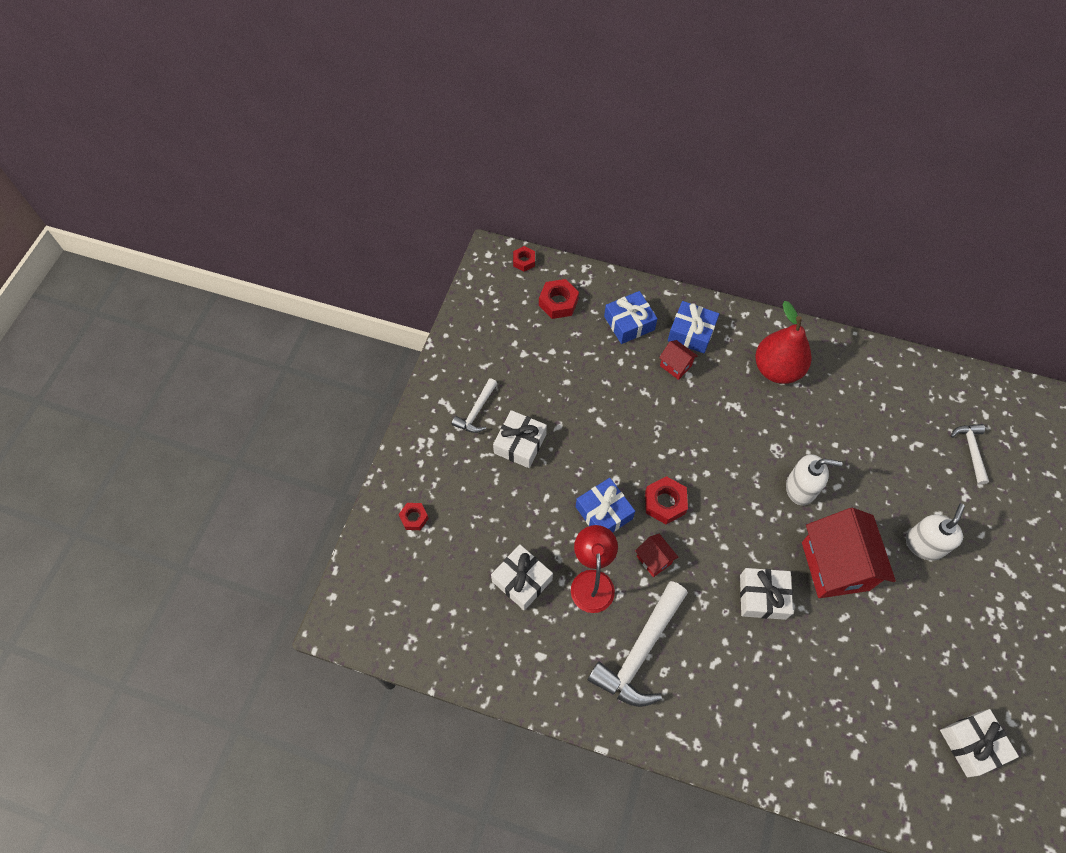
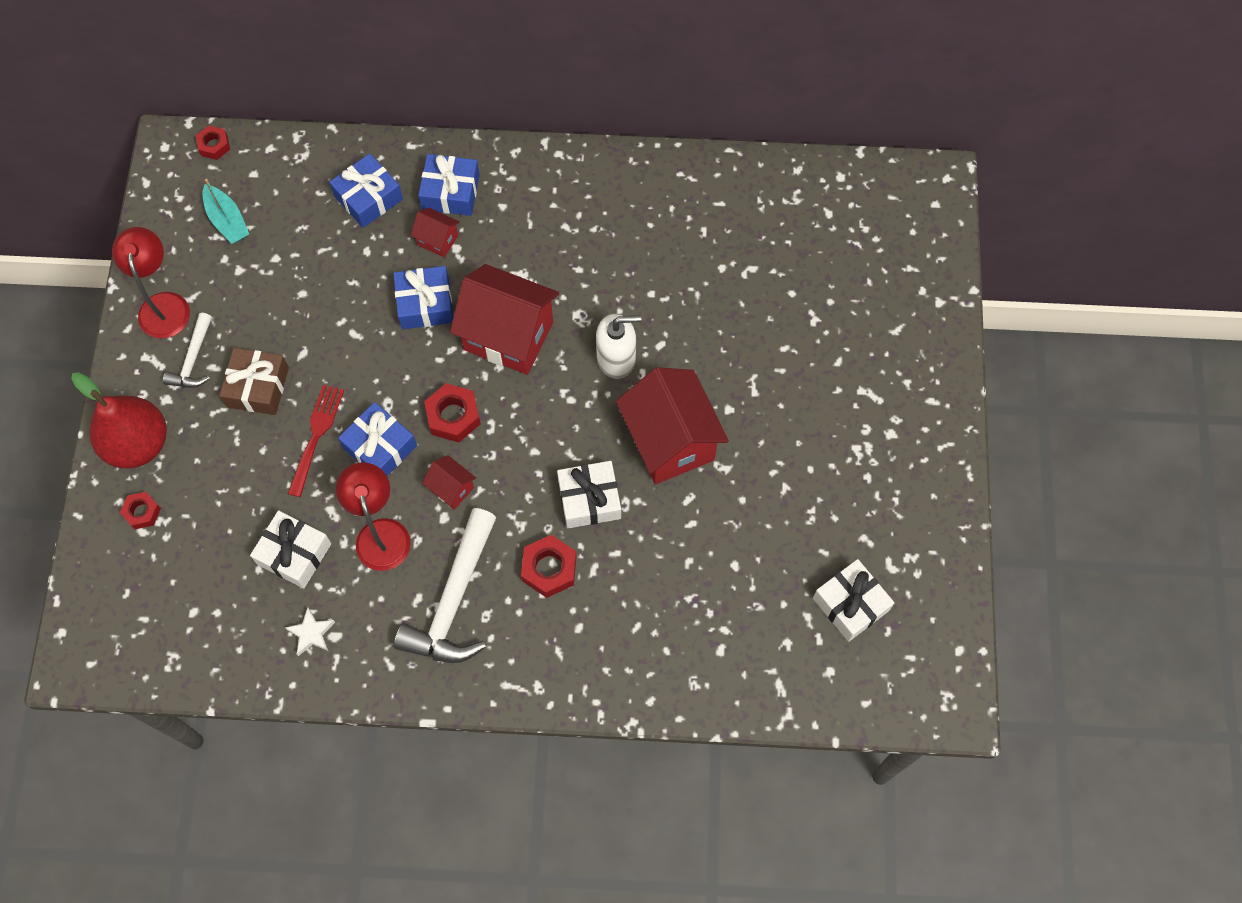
camera: 15 degrees left, 5 degrees up
(463, 366) = (163, 305): none -> red lamp
(520, 444) = (258, 387): white gift -> brown gift
(522, 316) = (227, 220): none -> turquoise boat
(523, 649) = (311, 633): none -> white star
(557, 491) = (316, 435): none -> red fork
(558, 302) = (271, 191): red nut -> red nut (549, 569)
(658, 411) = (425, 304): none -> blue gift
(718, 451) = (508, 336): none -> red house
(777, 369) = (566, 215): red pear -> red pear (138, 444)
(924, 544) = (772, 390): white soap dispenser -> none
(971, 450) = (815, 261): white hammer -> none

